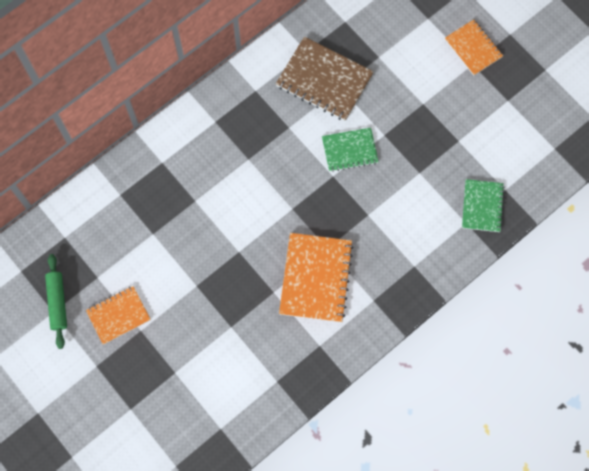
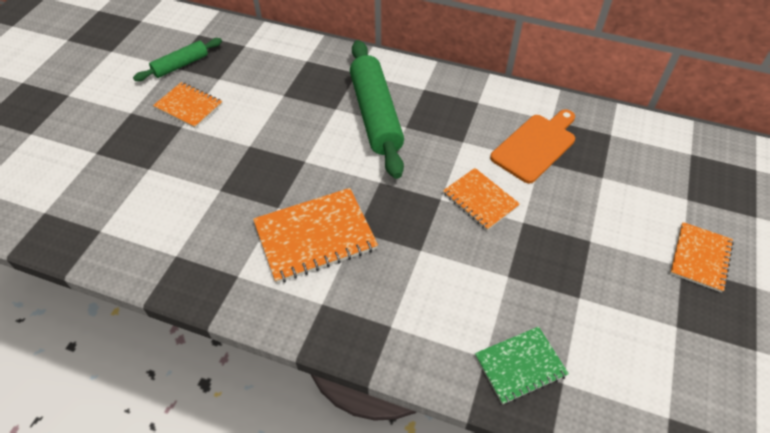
camera: 60 degrees right, 20 degrees down
(222, 174) = (375, 115): none -> green rolling pin
(324, 80) = (535, 146): brown notebook -> orange cutting board
(349, 150) = (480, 200): green notebook -> orange notebook

